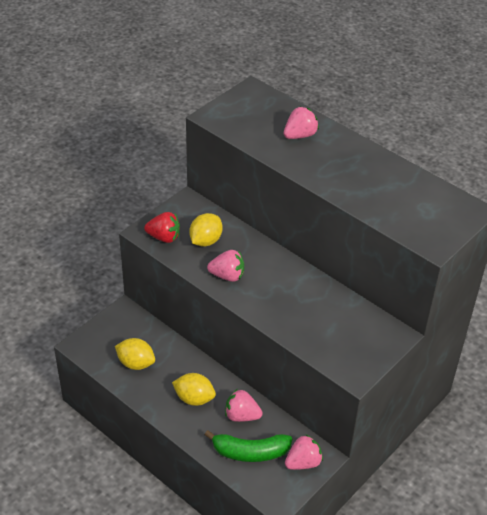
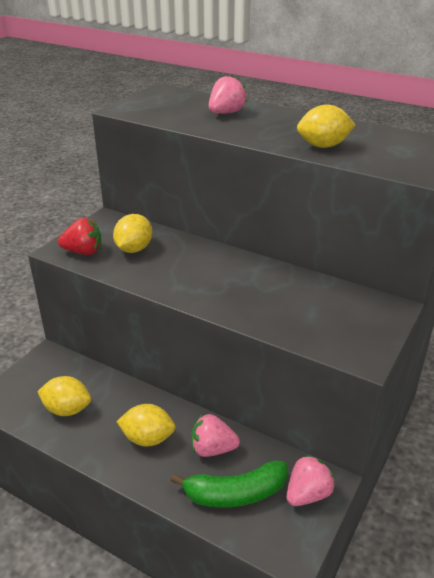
camera: 10 degrees left, 10 degrees down
(227, 276) = (168, 277): pink strawberry -> none
(365, 195) = (323, 146): none -> yellow lemon

